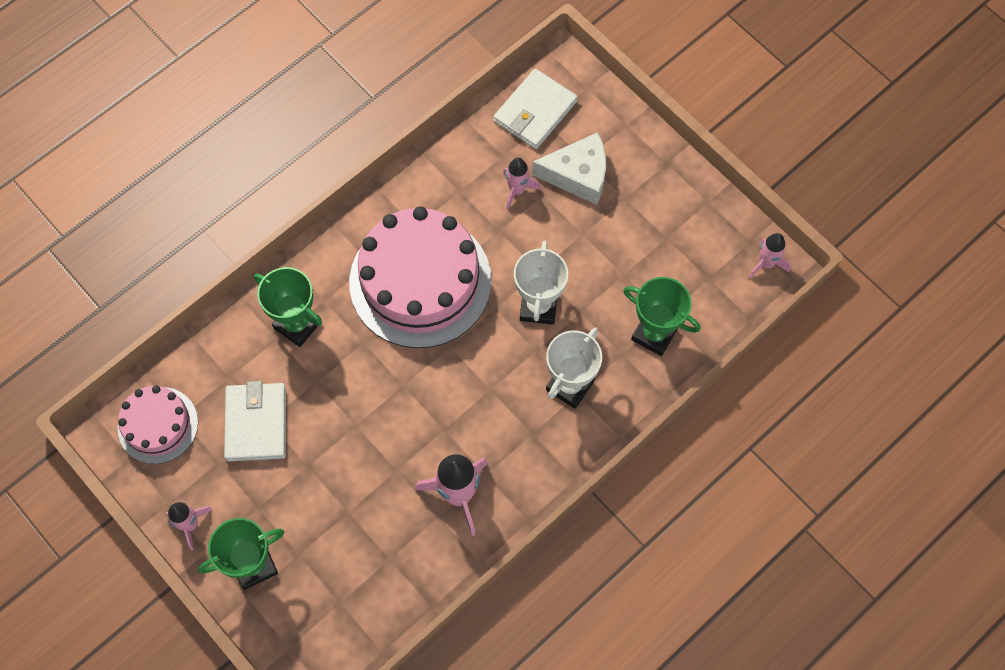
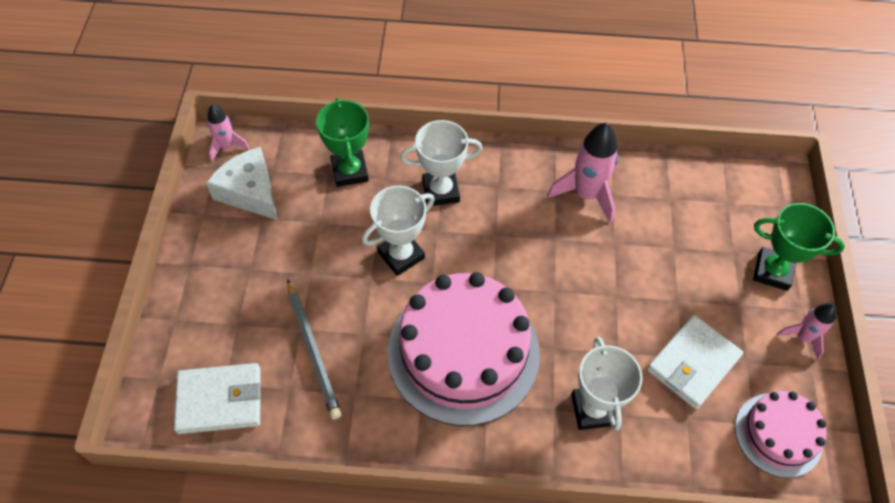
camera: 135 degrees left, 10 degrees down
(297, 324) = (593, 409): green trophy -> white trophy
(517, 190) = (313, 350): pink rocket -> grey pencil
(578, 175) = (257, 317): white cheese -> white cheese (250, 192)

